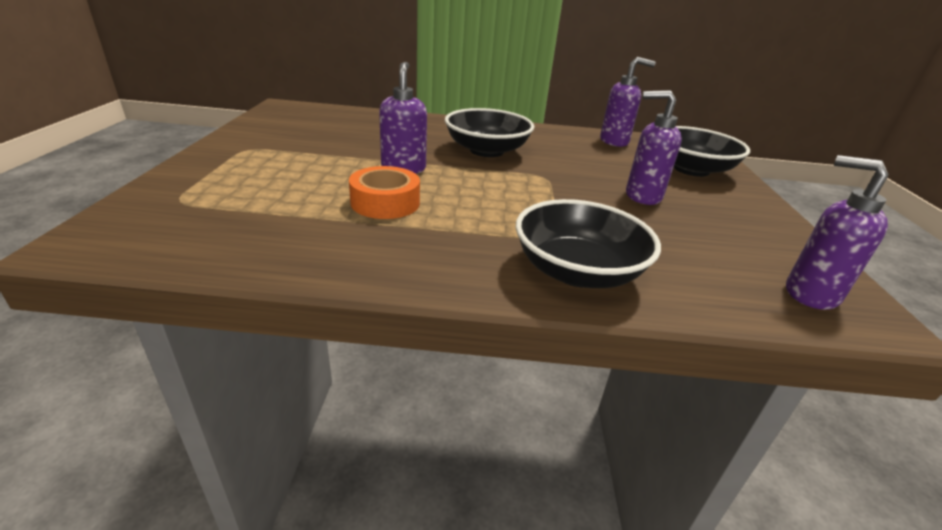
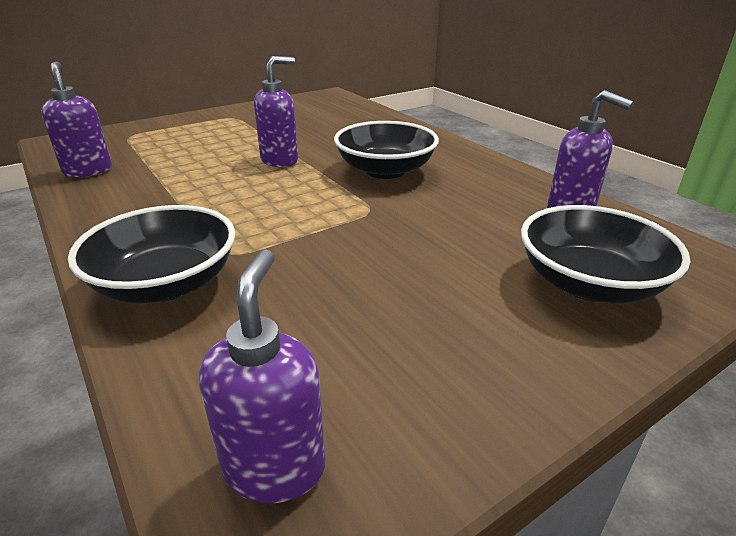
camera: 55 degrees right, 0 degrees up
(385, 202) = (204, 177): orange tape -> none
(642, 196) = (414, 272): purple soap dispenser -> purple soap dispenser (88, 170)

